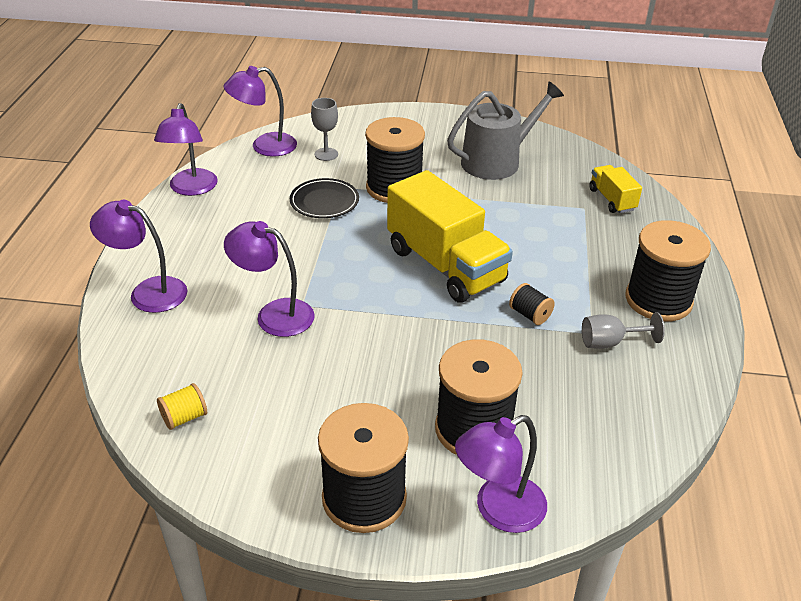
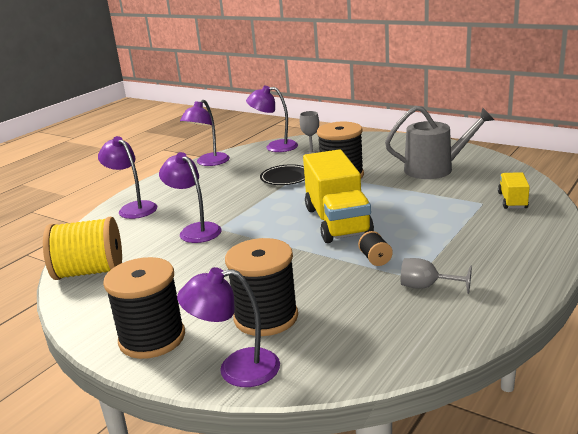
camera: 30 degrees right, 15 degrees down
(184, 417) = (90, 272): yellow spool -> yellow spool, size x2.27
(658, 300) = (496, 267): black spool -> none

